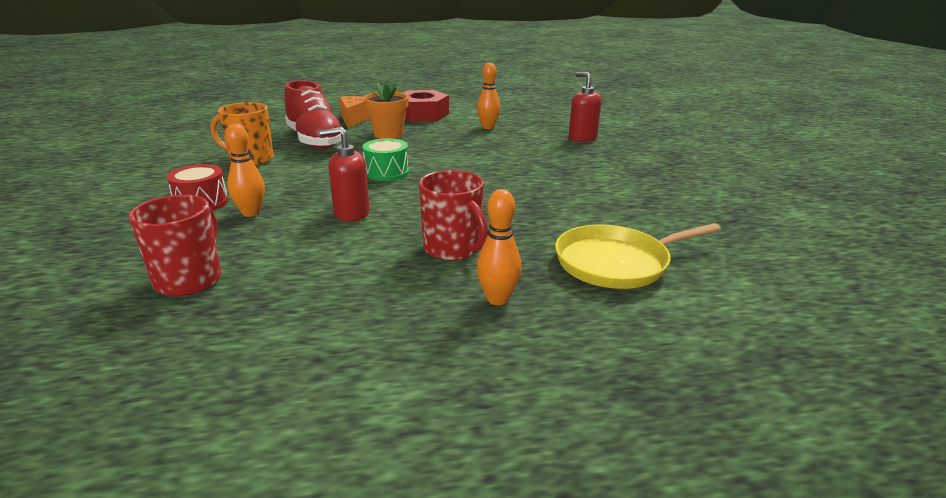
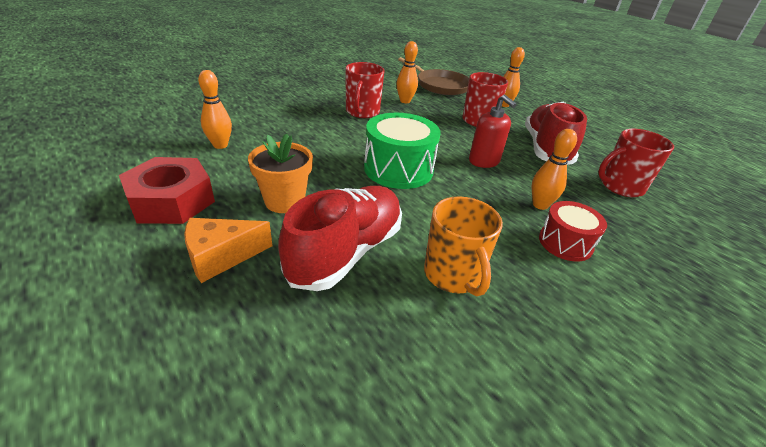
camera: 120 degrees left, 10 degrees up
(325, 267) = (546, 149): none -> red shoe
(386, 172) = (398, 169): green drum -> green drum, size x1.61
(526, 182) = (362, 112): none -> red mug
(551, 214) = (405, 101): none -> orange bowling pin
(582, 138) = (237, 100): red soap dispenser -> none
(616, 263) = (440, 85): yellow pan -> brown pan

